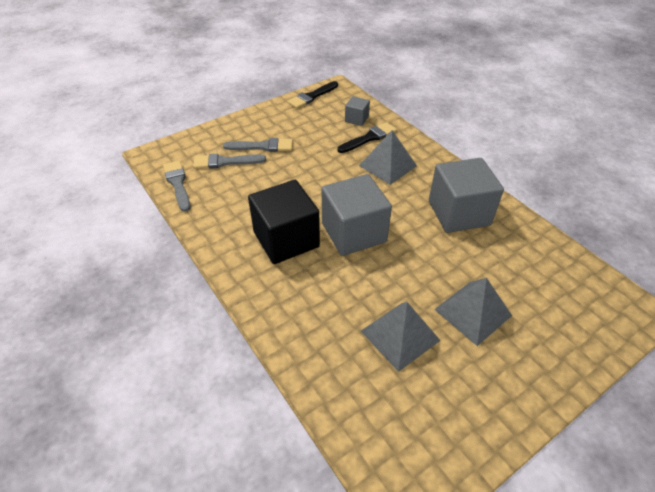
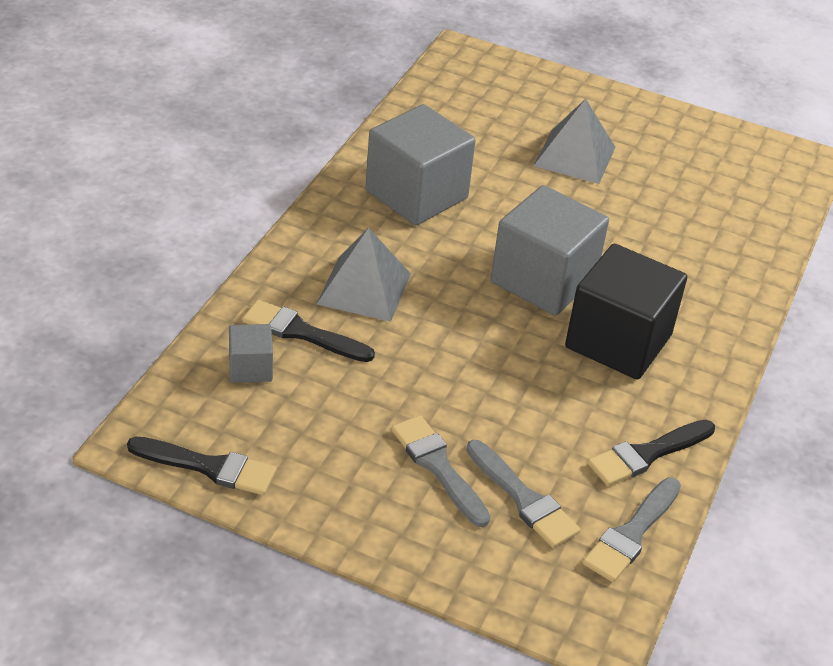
camera: 125 degrees left, 5 degrees down
(209, 210) = (647, 454): none -> black brush
(400, 335) = (658, 200): grey pyramid -> none

